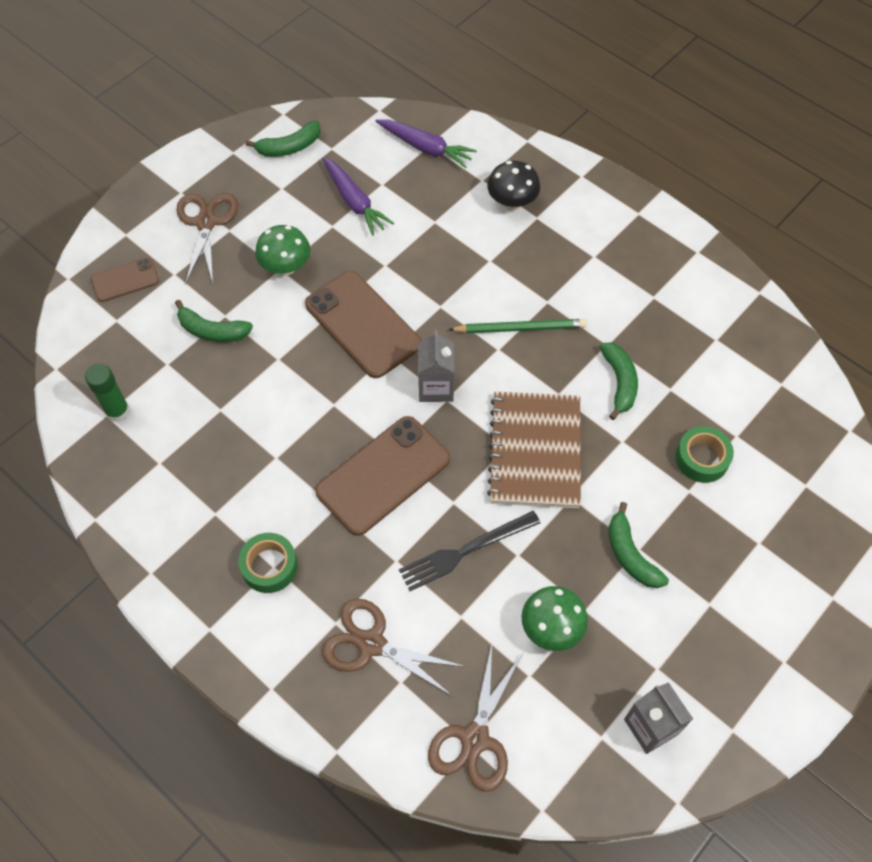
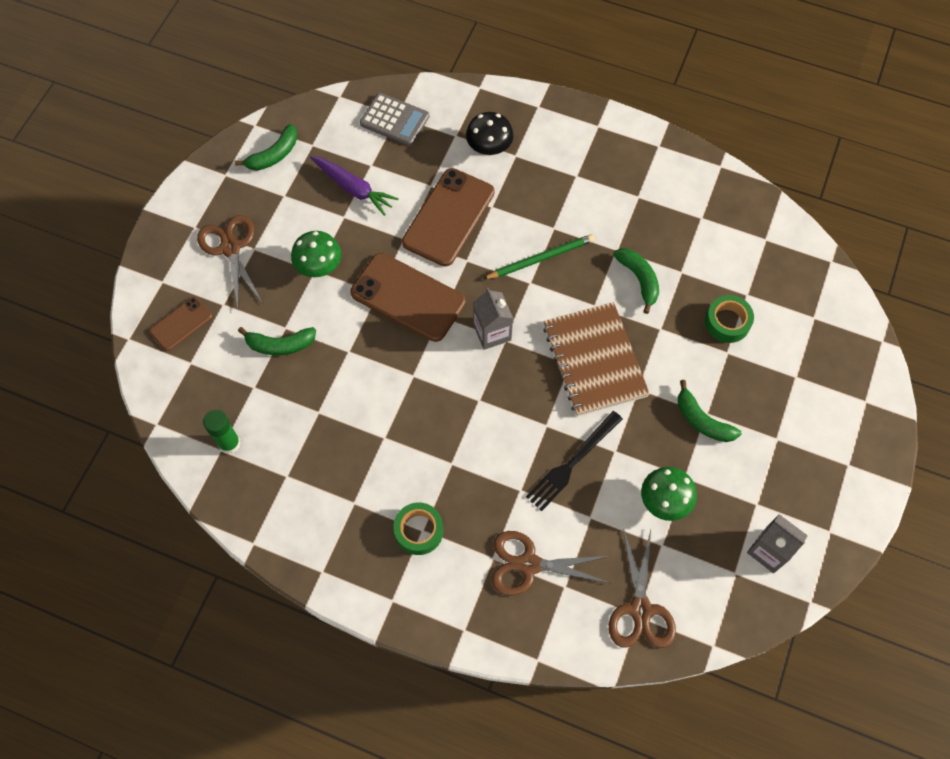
camera: 20 degrees left, 5 degrees up
(383, 475) = (480, 422): brown phone -> brown phone (449, 217)
(425, 148) = (394, 120): purple carrot -> grey calculator

